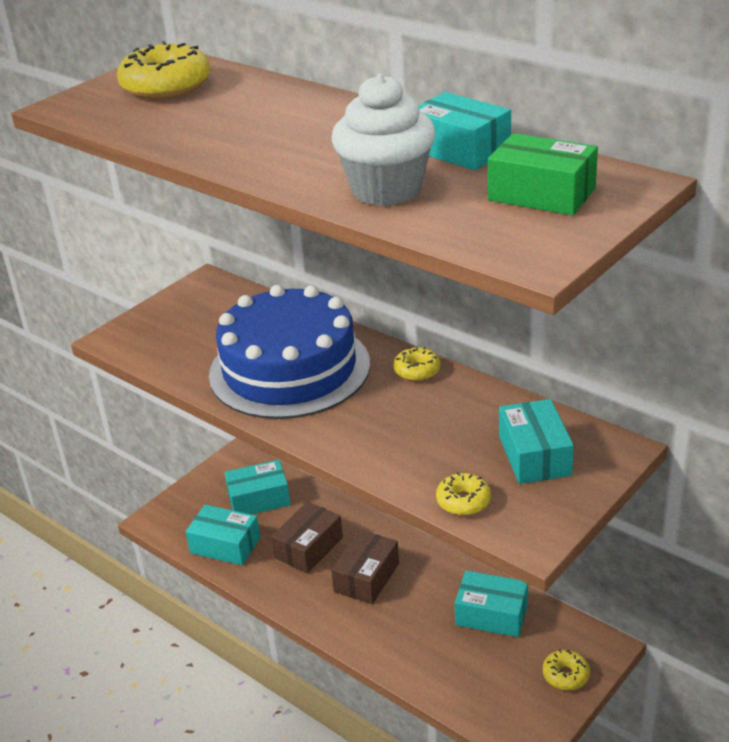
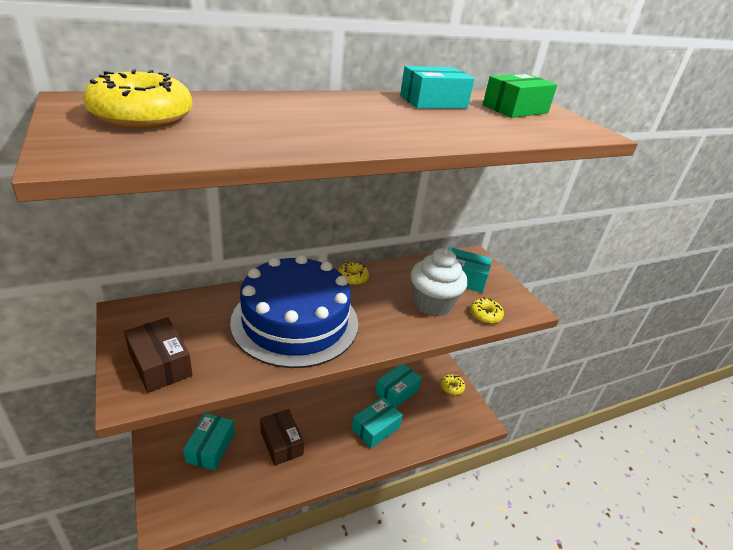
camera: 70 degrees left, 0 degrees up
(225, 545) = (236, 489): turquoise box -> turquoise box (375, 428)
(367, 577) = (330, 427): brown box -> brown box (160, 364)
(386, 190) = (469, 128): white cupcake -> white cupcake (432, 304)

